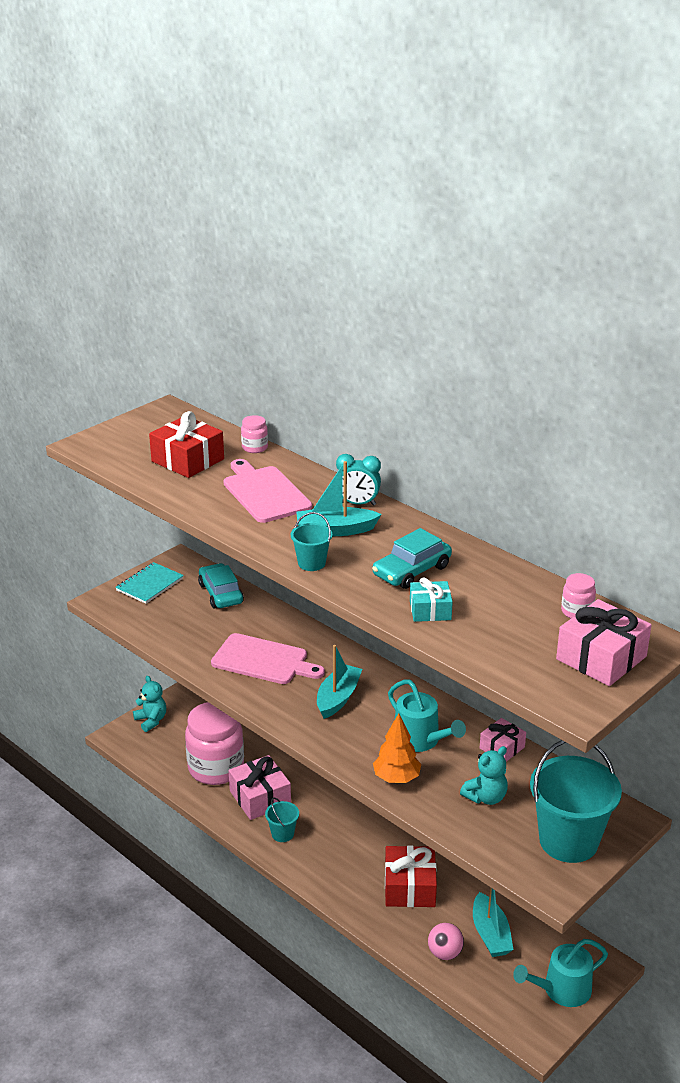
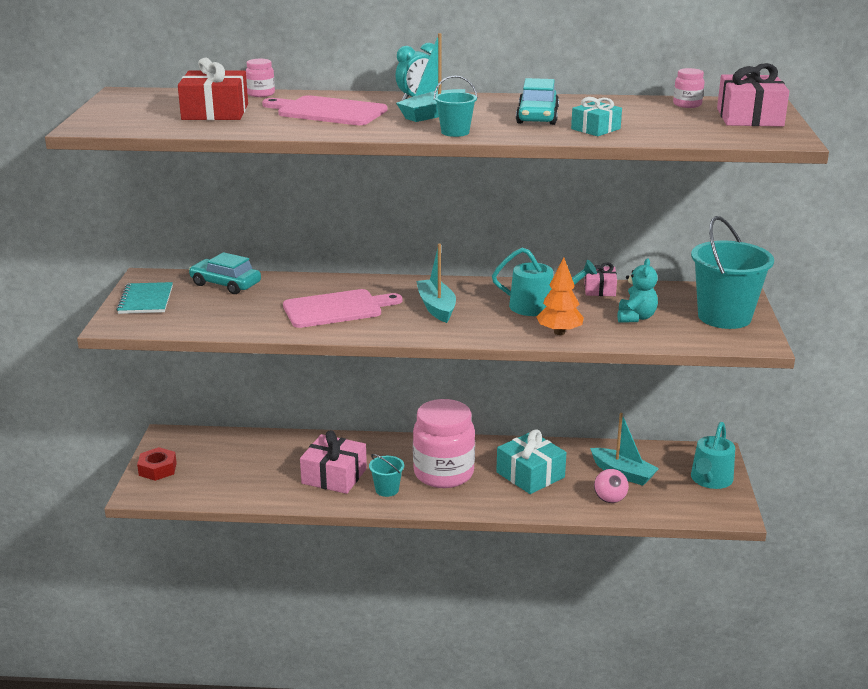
camera: 40 degrees left, 5 degrees down
(151, 720) = (157, 469): turquoise teddy bear -> red nut
(216, 768) = (267, 474): pink jar -> pink jar (443, 473)
(410, 887) = (530, 475): red gift -> turquoise gift

